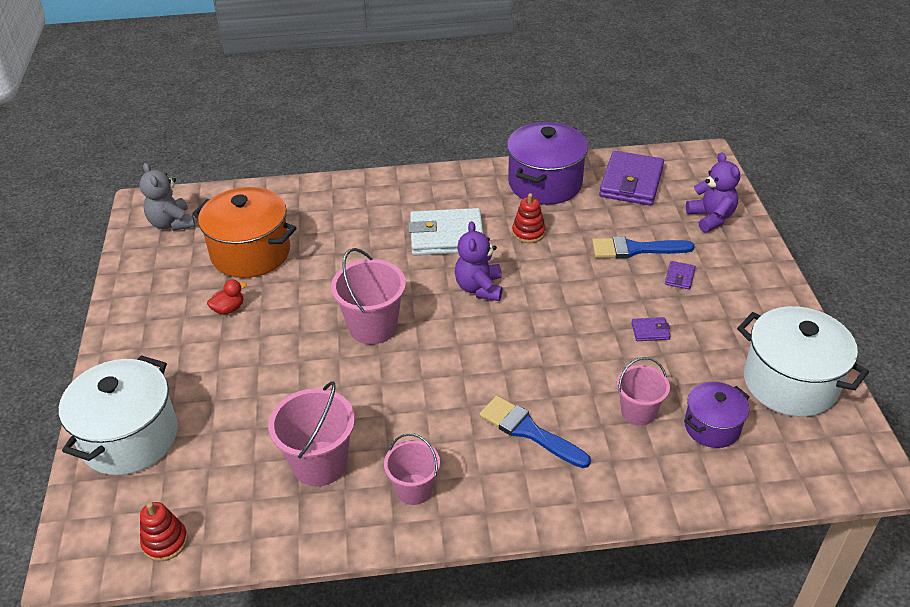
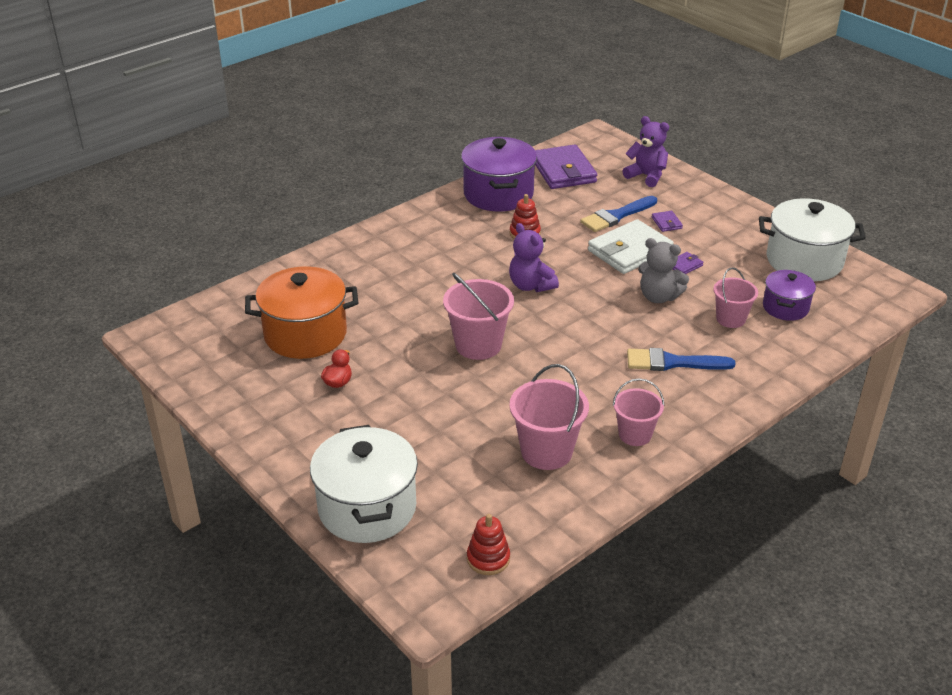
camera: 35 degrees left, 5 degrees down
(172, 223) = (198, 340): grey teddy bear -> grey teddy bear (658, 297)
(446, 236) = (462, 259): white wallet -> white wallet (629, 251)

